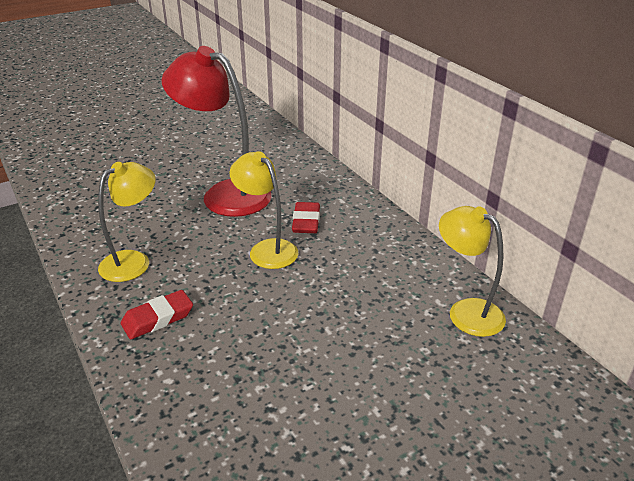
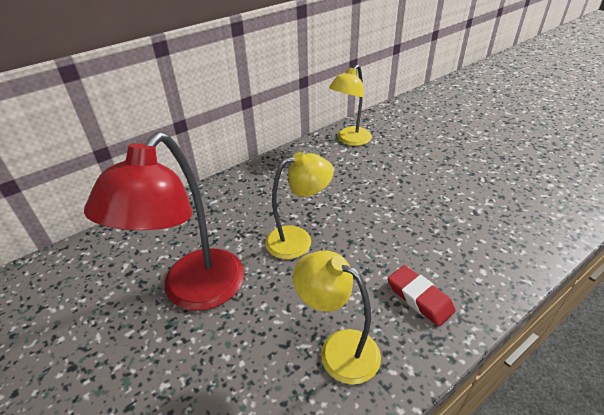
camera: 95 degrees left, 5 degrees up
(267, 249) = (298, 240): yellow lamp -> yellow lamp turned 150 degrees counterclockwise
(306, 221) = (251, 219): red eraser -> none

